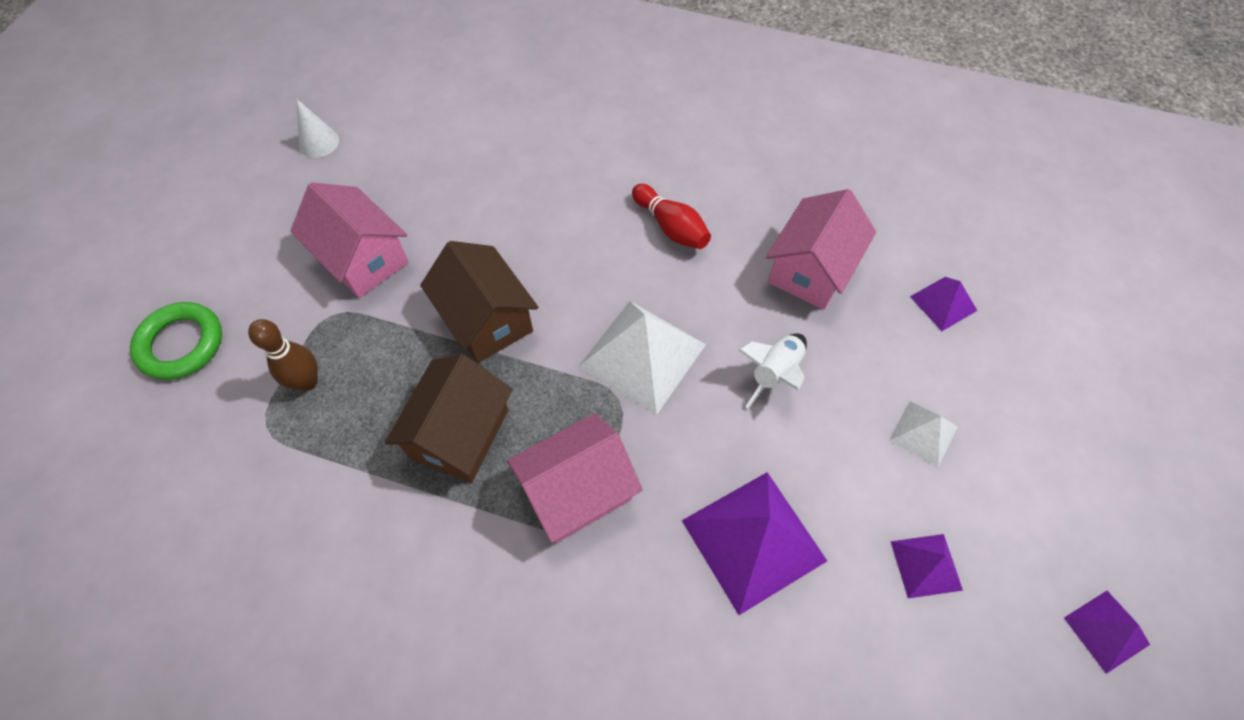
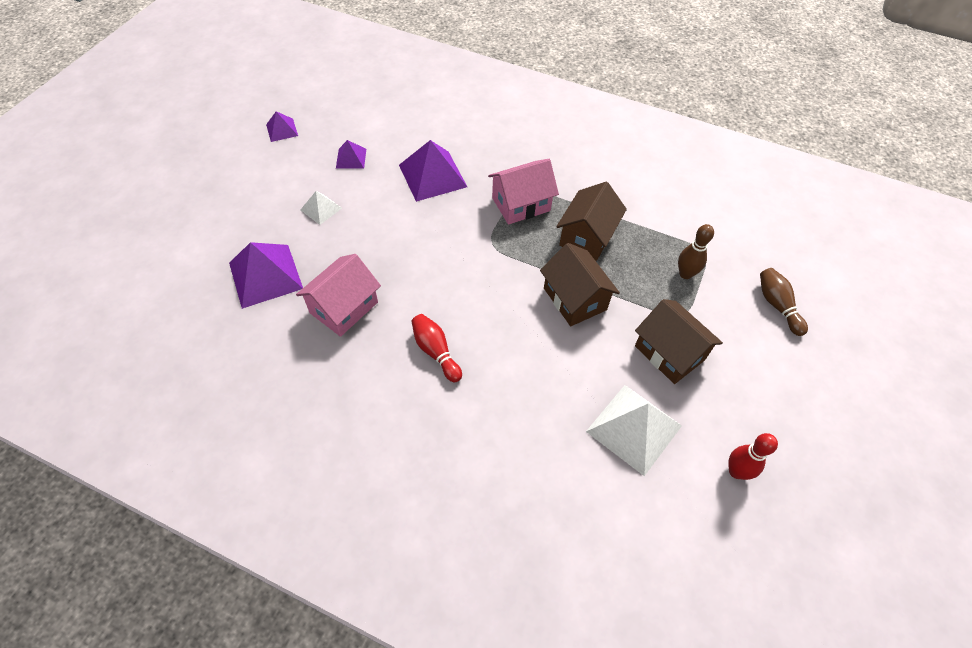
camera: 175 degrees left, 5 degrees down
(181, 344) = (777, 305): green ring -> brown bowling pin
(319, 142) = (736, 471): white cone -> red bowling pin
(363, 258) = (669, 353): pink house -> brown house
(642, 355) = (473, 266): white pyramid -> white pyramid (633, 428)
(774, 373) = (394, 247): white rocket -> none
(943, 303) = (265, 275): purple pyramid -> purple pyramid, size x1.90

